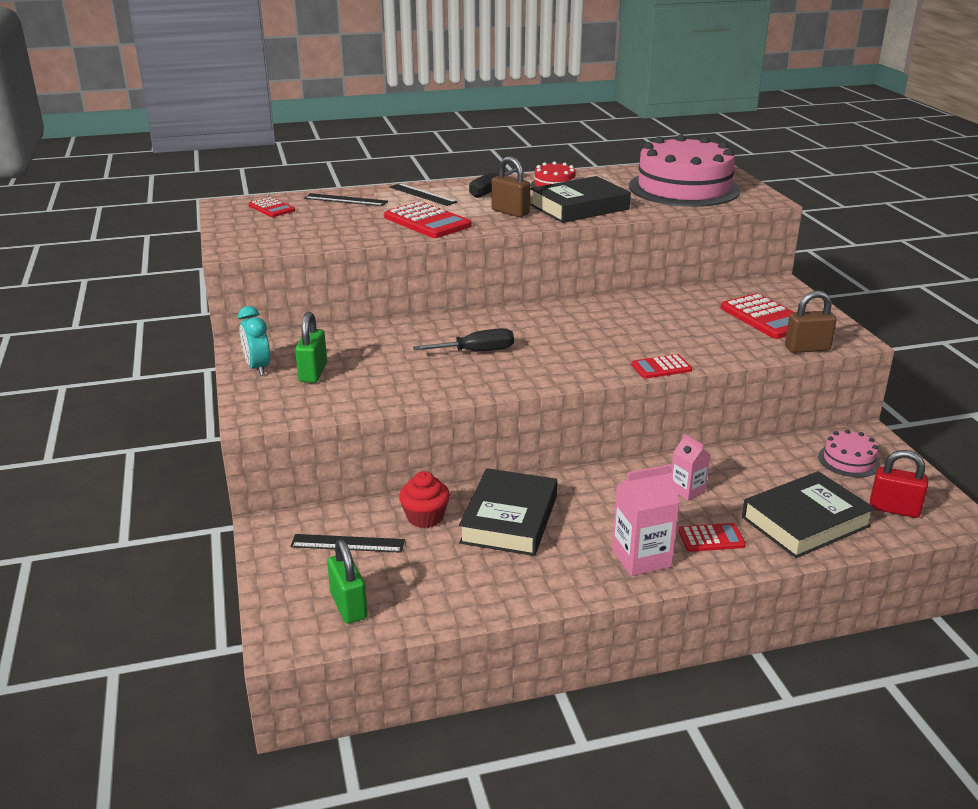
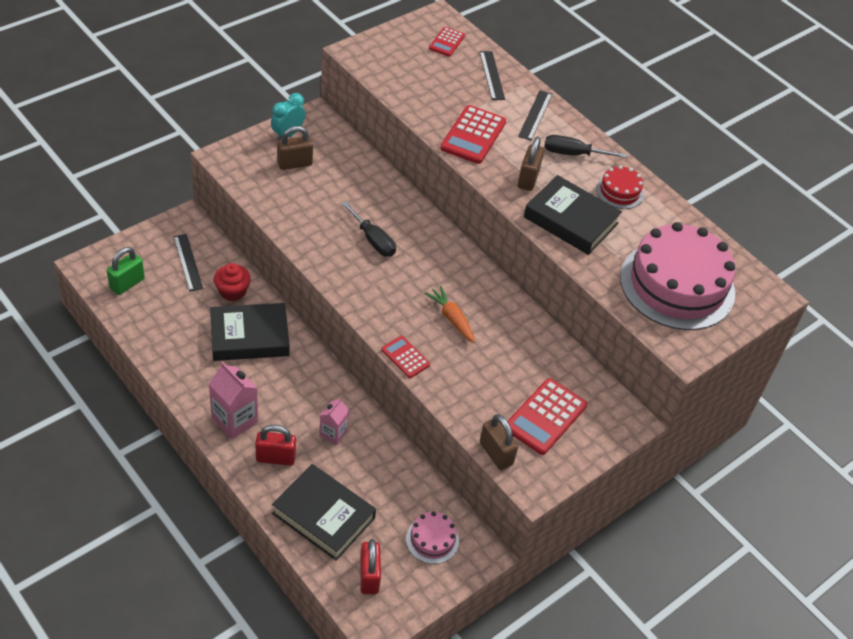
camera: 60 degrees right, 20 degrees up
(313, 373) = (294, 163): green padlock -> brown padlock
(617, 334) = (451, 318): none -> orange carrot
(711, 538) = (275, 458): red calculator -> red padlock

